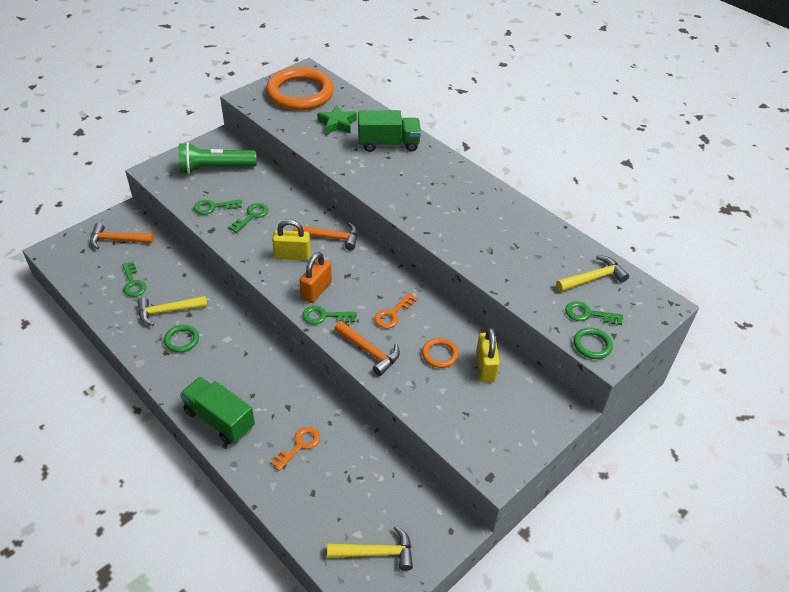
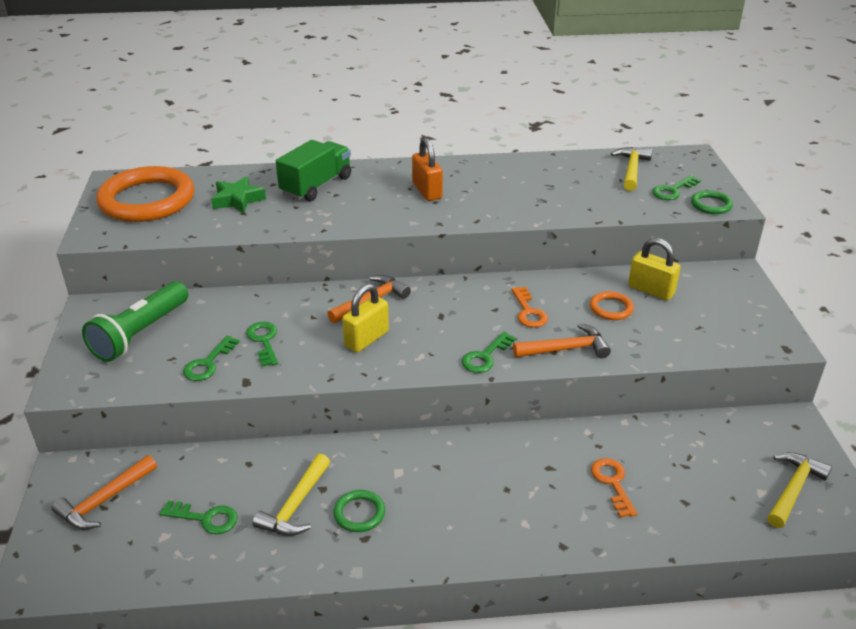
camera: 50 degrees left, 10 degrees down
(219, 419) = (520, 533): green truck -> none
(316, 290) = (440, 346): orange padlock -> orange padlock (427, 191)

